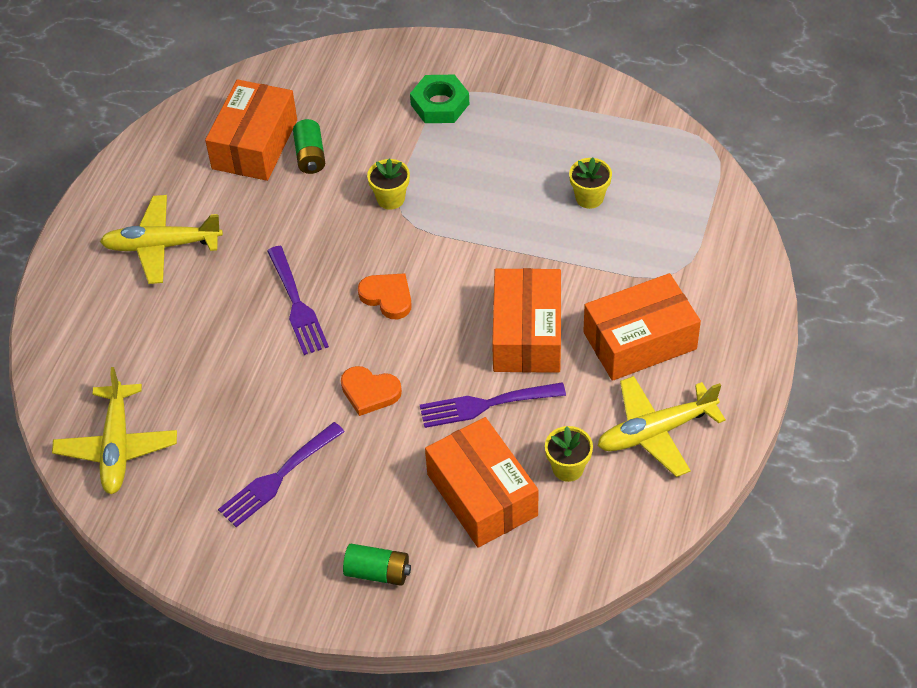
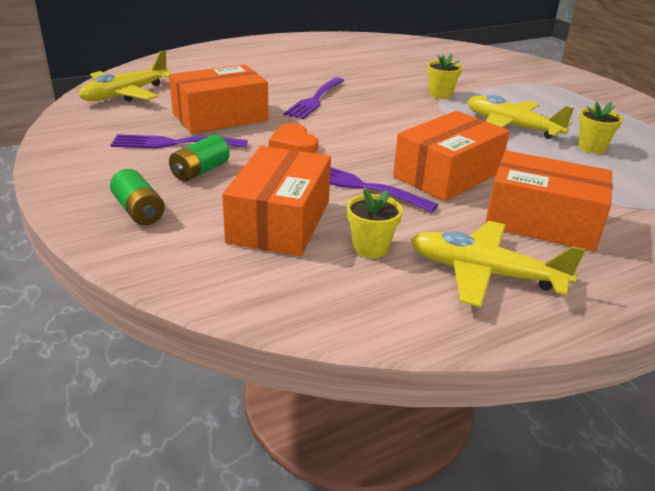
camera: 40 degrees right, 20 degrees down
(161, 246) = (284, 58): yellow plane -> yellow plane (511, 126)
(255, 144) = (391, 54): orange box -> orange box (220, 117)
(310, 156) = (416, 67): green battery -> green battery (200, 171)
(387, 297) = (374, 120): orange heart -> none
(440, 104) = (528, 82): green nut -> none

